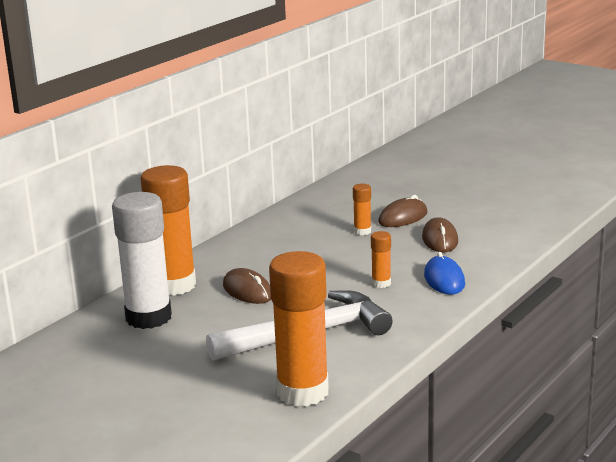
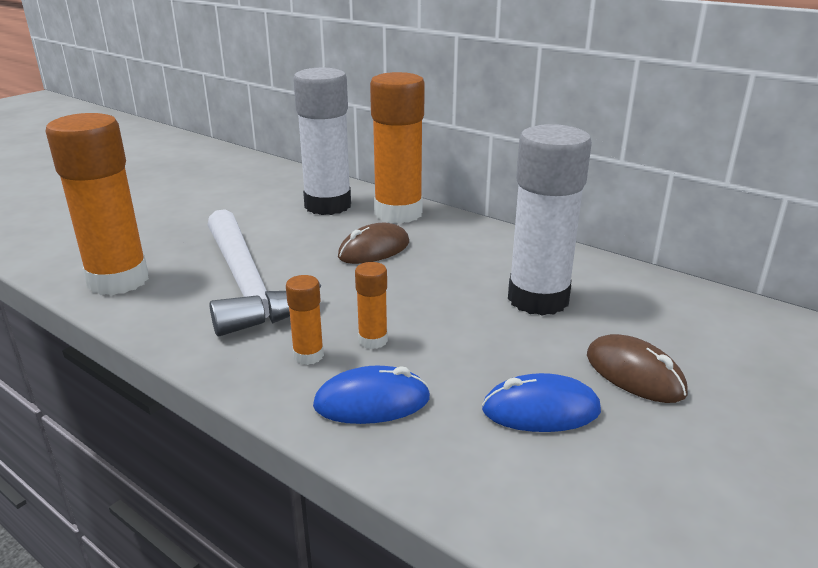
camera: 90 degrees right, 5 degrees up
(324, 237) = (538, 299): none -> white glue stick
(362, 231) = (564, 331): orange glue stick -> orange glue stick (308, 356)
(440, 239) = (541, 410): brown mouse -> blue mouse

